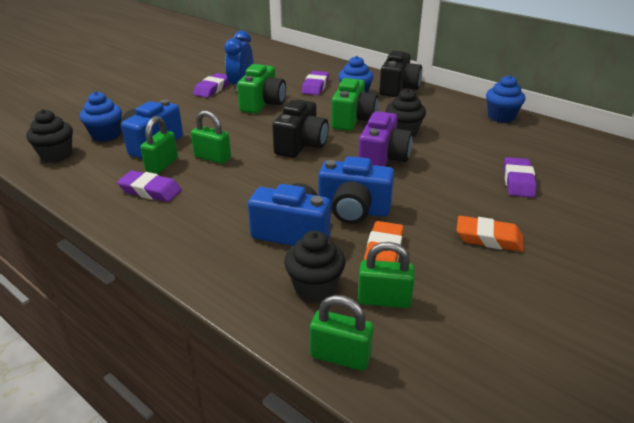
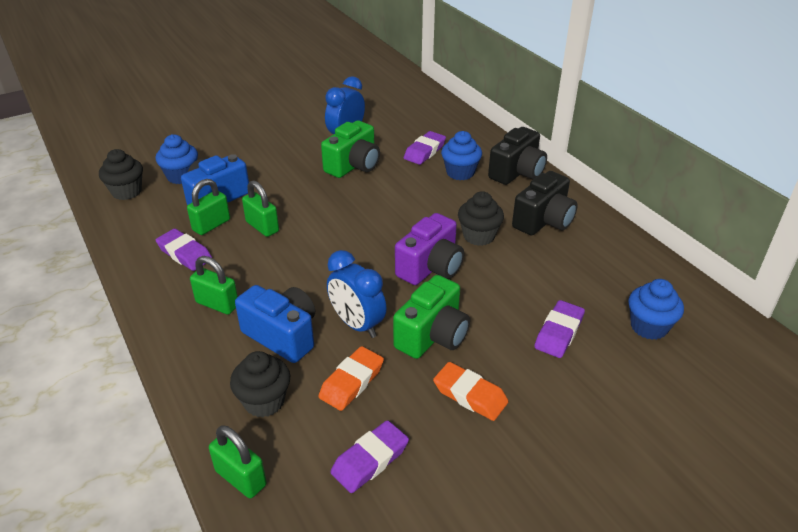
camera: 20 degrees right, 5 degrees up
(212, 89) = (314, 134): purple eraser -> purple eraser (370, 460)
(301, 145) = (358, 230): black camera -> black camera (543, 221)
(353, 120) = (434, 207): green camera -> green camera (432, 336)
(353, 210) = (357, 324): blue camera -> blue clock
(384, 300) = (317, 433): green padlock -> green padlock (217, 304)
(501, 117) = (609, 239): blue cupcake -> blue cupcake (649, 327)

